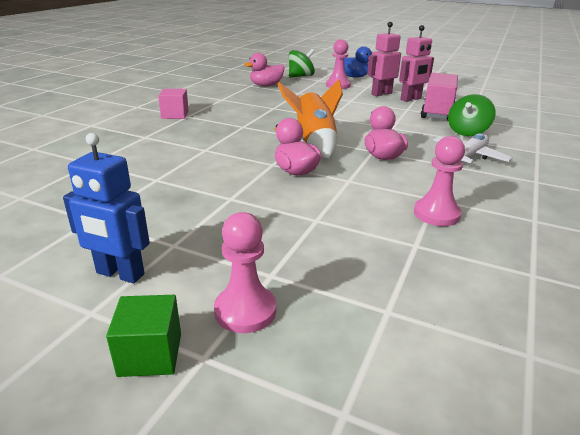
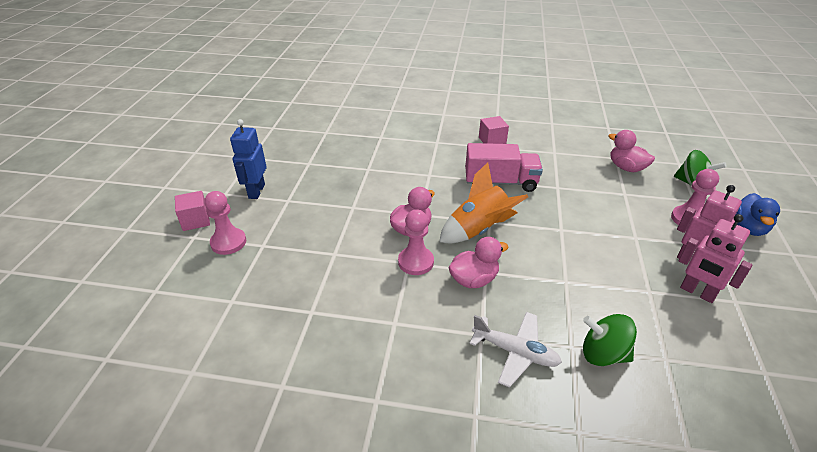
camera: 75 degrees right, 10 degrees up
(150, 354) = (196, 220): green cube -> pink cube
(436, 214) = (365, 324): pink pawn -> pink pawn (416, 262)
(437, 112) = (663, 322): pink truck -> pink truck (500, 182)

